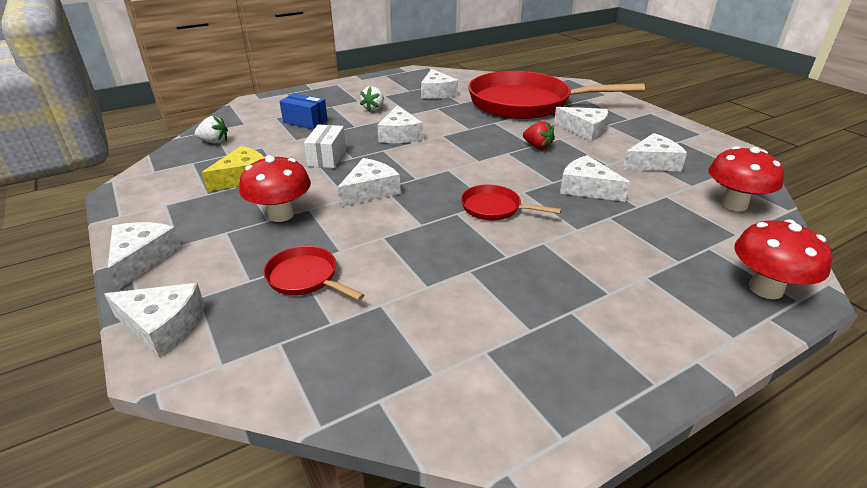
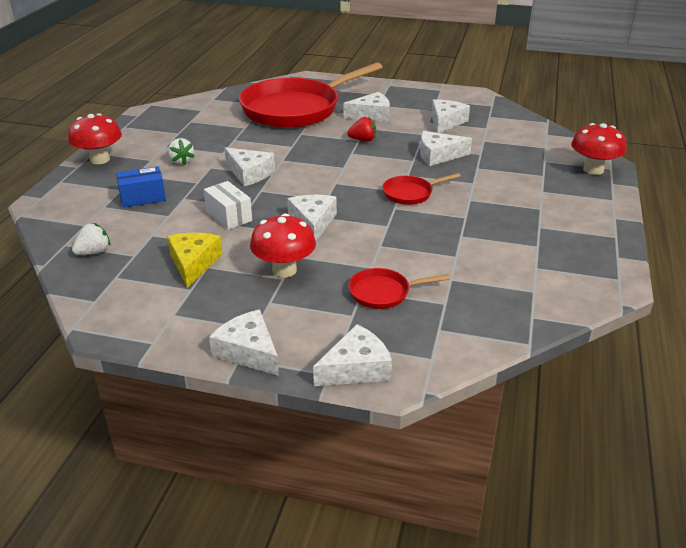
camera: 45 degrees left, 0 degrees up
(437, 92) = (207, 126): white cheese -> none
(733, 204) = (521, 130): red mushroom -> red mushroom (100, 159)

